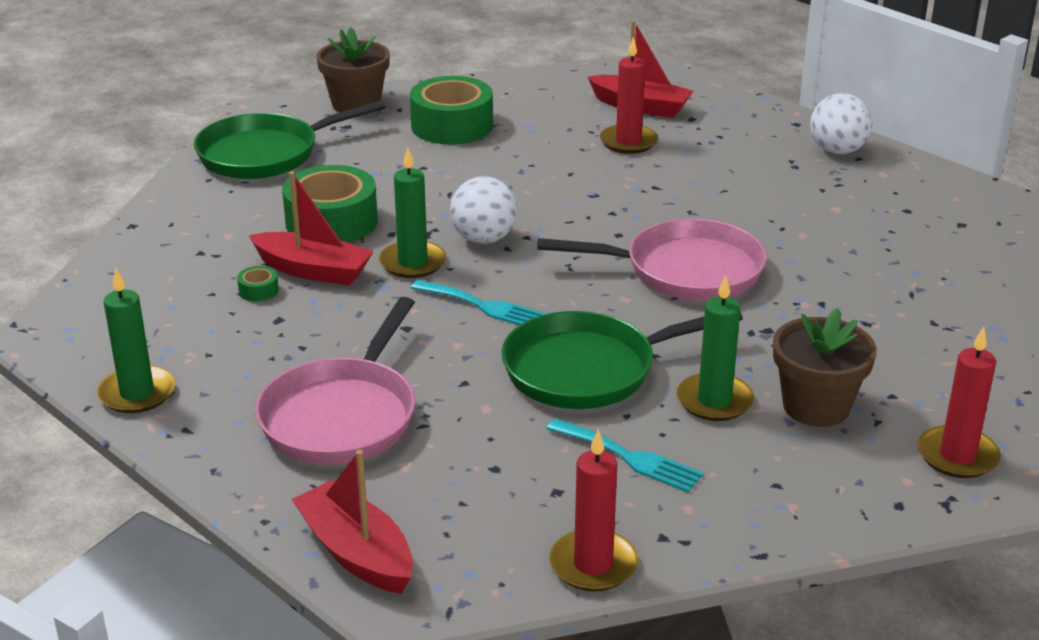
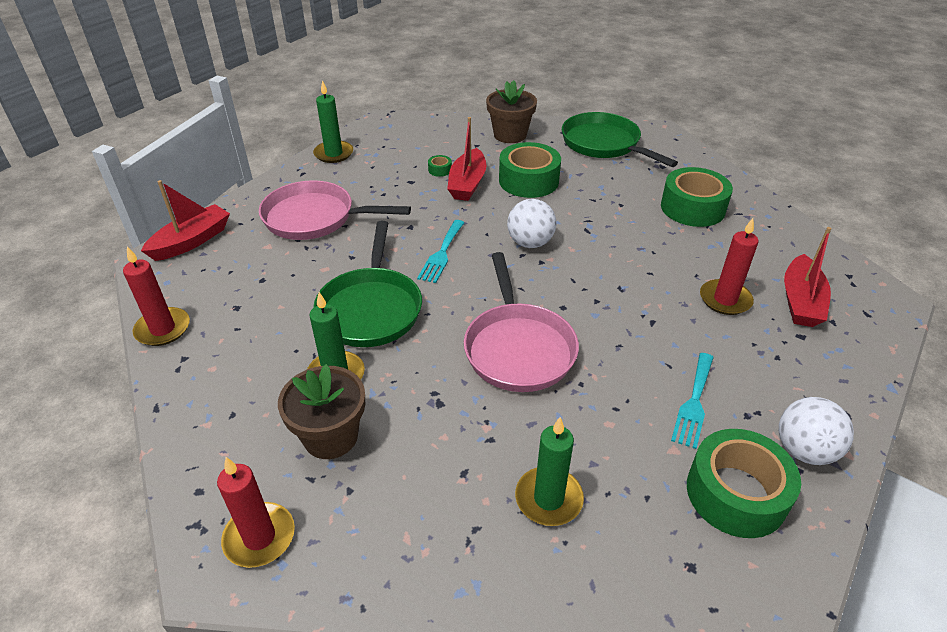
camera: 80 degrees right, 10 degrees up
(356, 104) = (697, 164): brown flower pot -> brown flower pot (510, 135)
(412, 263) = (488, 218): green candle -> green candle (548, 499)
(588, 369) = (371, 308): green pan -> green pan turned 150 degrees counterclockwise
(629, 457) = (269, 336): turquoise fork -> turquoise fork (694, 403)
(885, 190) = (736, 493): none -> green tape

